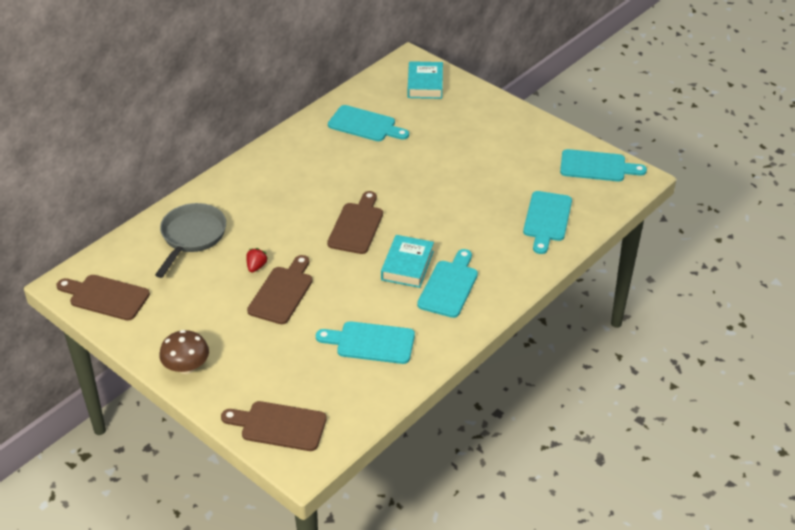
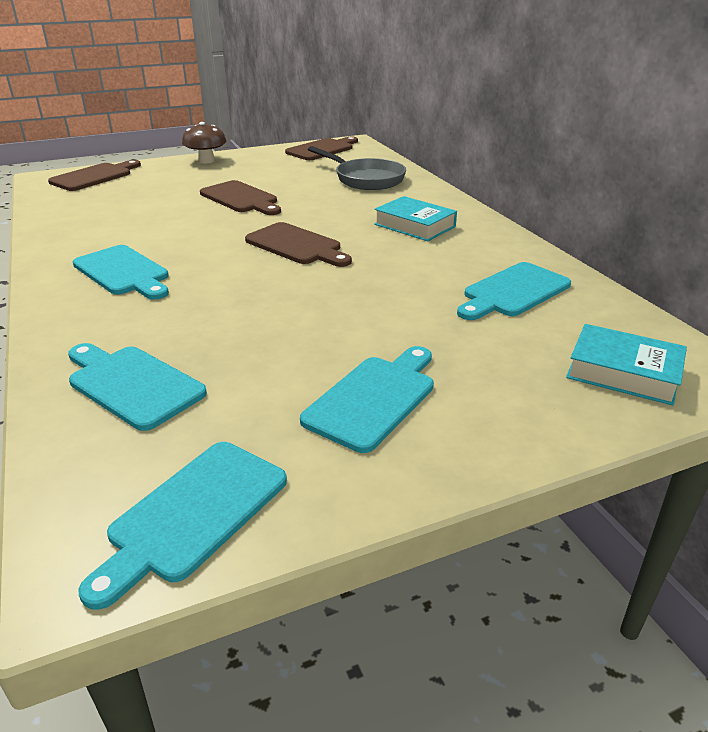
camera: 115 degrees right, 10 degrees down
(256, 267) = (291, 195): red strawberry -> none
(371, 342) = (116, 219): turquoise cutting board -> turquoise cutting board (374, 398)
(407, 265) = (192, 257): turquoise book -> turquoise book (415, 225)

